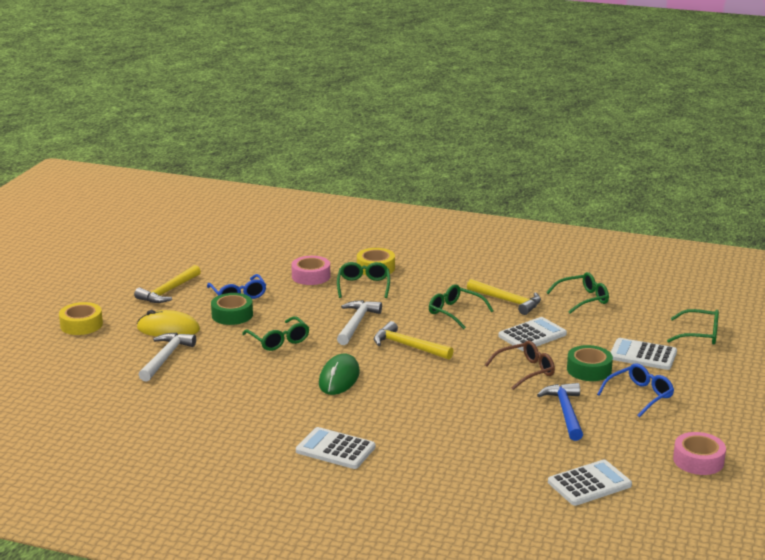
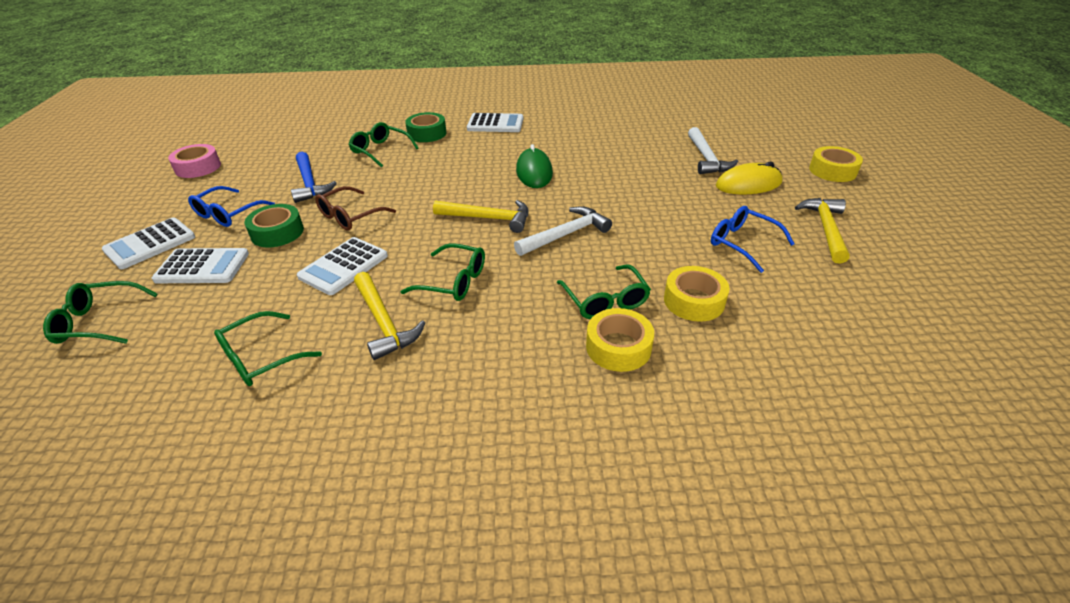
camera: 160 degrees right, 15 degrees up
(232, 315) = (711, 214): green tape -> green tape (427, 133)
(279, 340) = (627, 196): green glasses -> green glasses (380, 150)
(311, 276) = (694, 301): pink tape -> yellow tape
(356, 323) = (565, 234): white hammer -> white hammer turned 120 degrees counterclockwise
(507, 301) = (384, 322): yellow hammer -> yellow hammer turned 135 degrees counterclockwise
(589, 484) = (297, 137): white calculator -> white calculator (150, 244)

